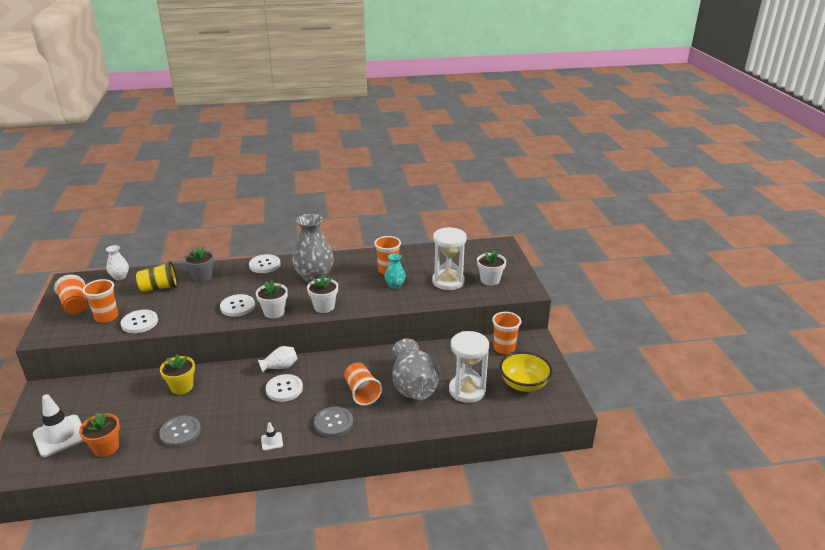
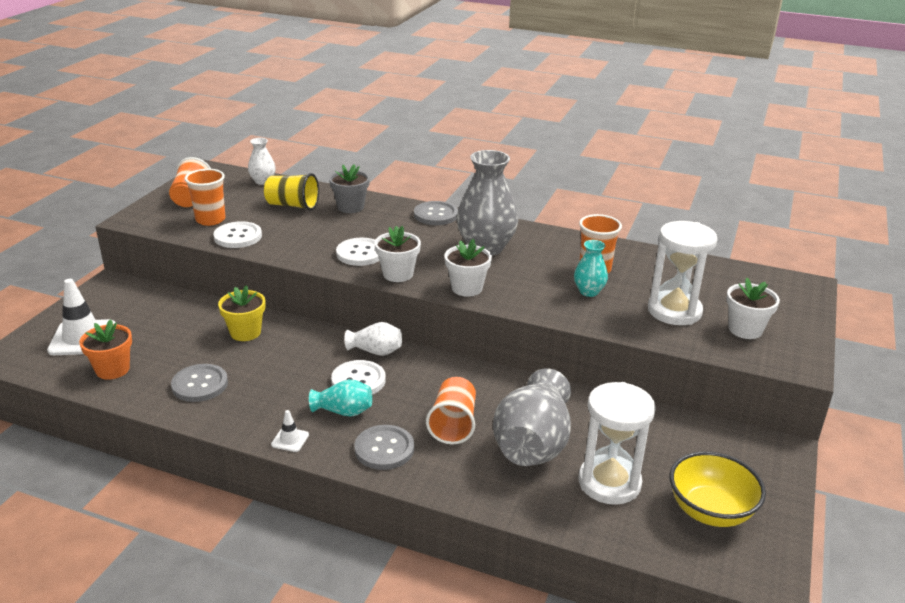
camera: 30 degrees right, 0 degrees up
(264, 265) = (436, 215): white button -> grey button
(291, 411) = (343, 411): none -> turquoise vase
(504, 348) = (717, 444): orange cup -> none

